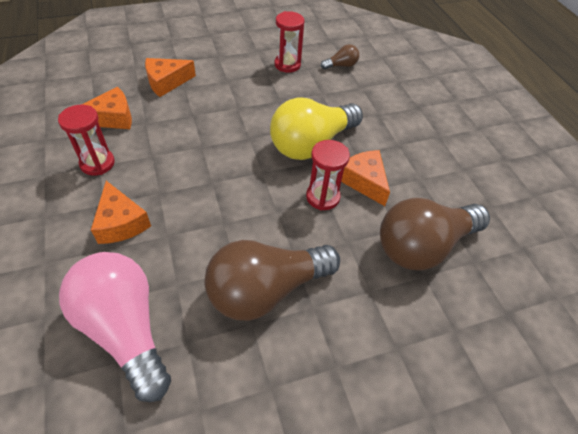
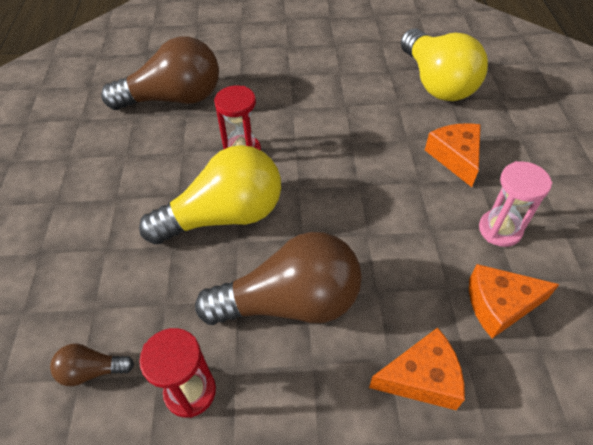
camera: 160 degrees left, 0 degrees up
(97, 163) = (500, 230): red hourglass -> pink hourglass
(125, 329) = (436, 82): pink light bulb -> yellow light bulb
(266, 290) = (323, 89): brown light bulb -> brown light bulb (290, 302)
(364, 181) = (189, 161): orange cheese -> none

